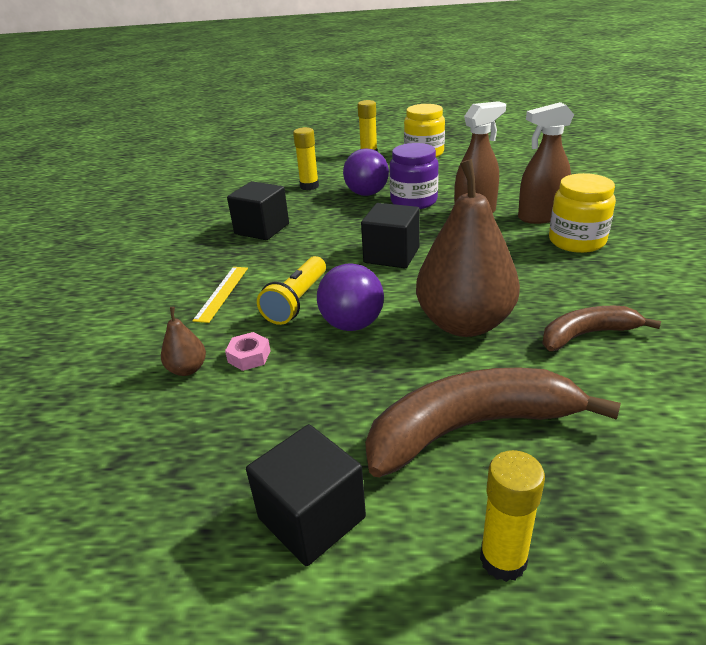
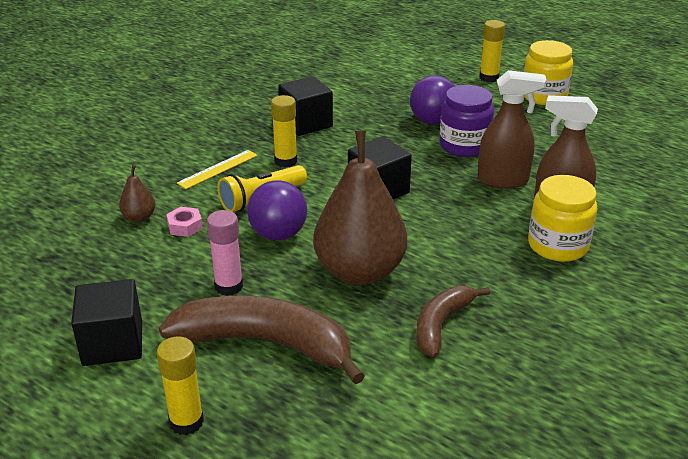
camera: 30 degrees right, 0 degrees up
(309, 186) = (392, 95): yellow glue stick -> yellow glue stick (286, 161)
(364, 392) = (228, 286): none -> pink glue stick
(587, 335) = (441, 325): brown banana -> brown banana turned 75 degrees counterclockwise

